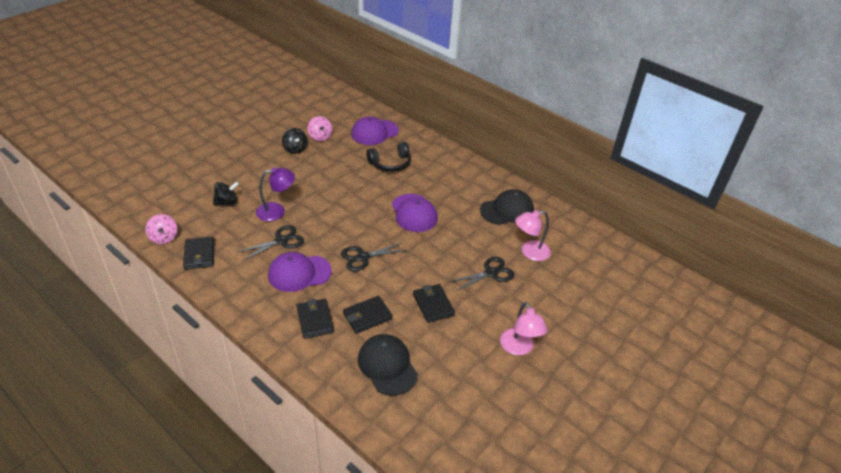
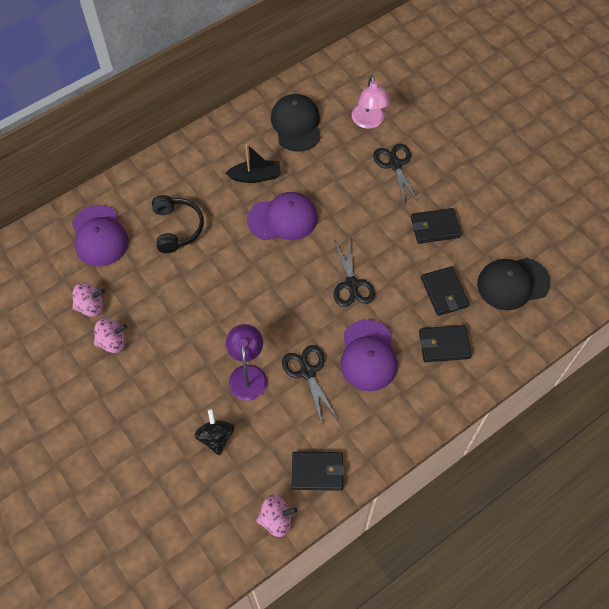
camera: 75 degrees left, 20 degrees up
(295, 149) = (112, 342): black spinning top -> pink spinning top
(448, 195) = (255, 176): none -> black boat
(519, 348) = (499, 166): pink lamp -> none

